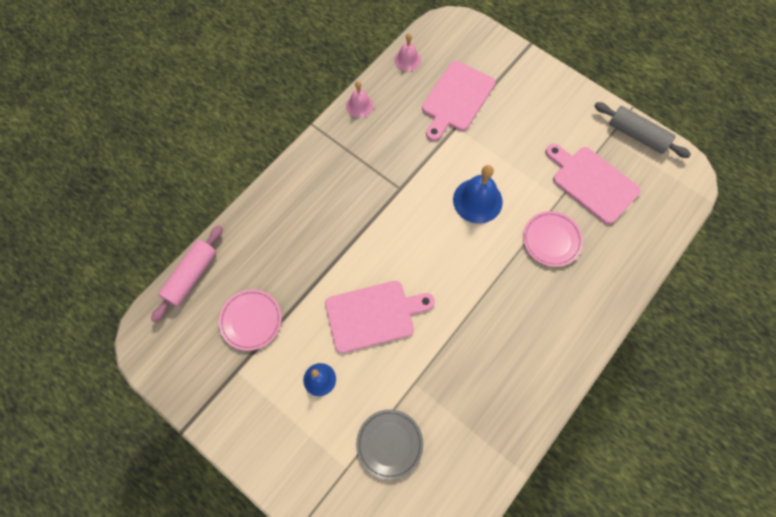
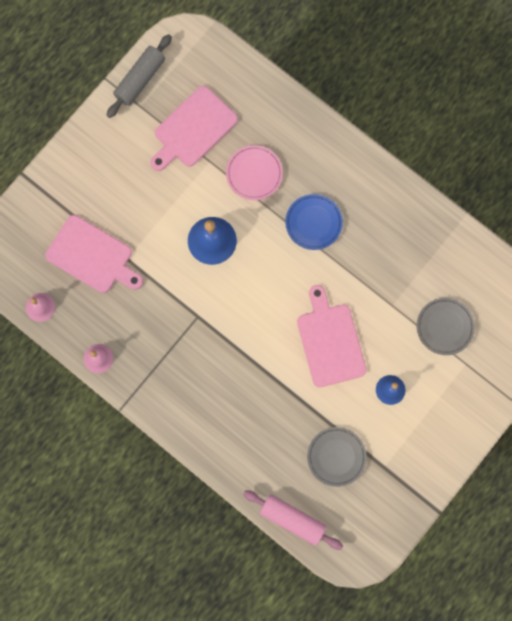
camera: 90 degrees left, 10 degrees up
(251, 320) = (336, 457): pink plate -> grey plate
(503, 299) = (313, 223): none -> blue plate

